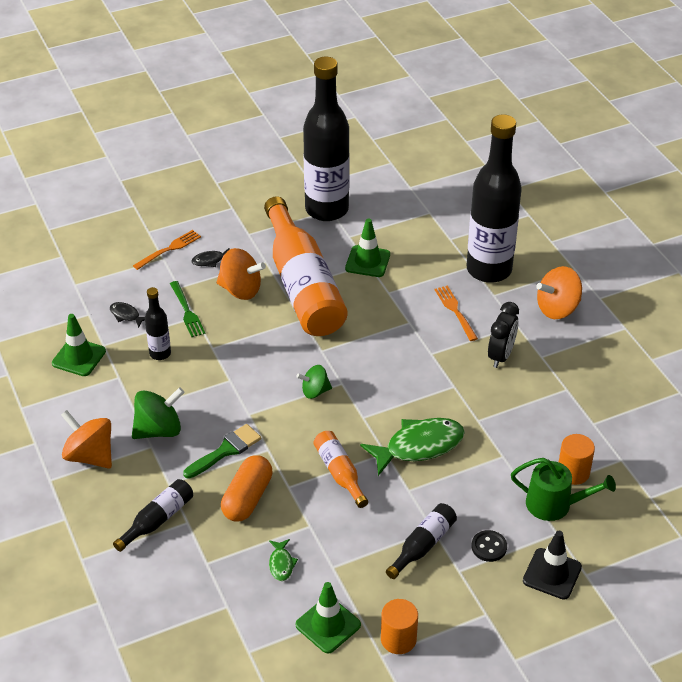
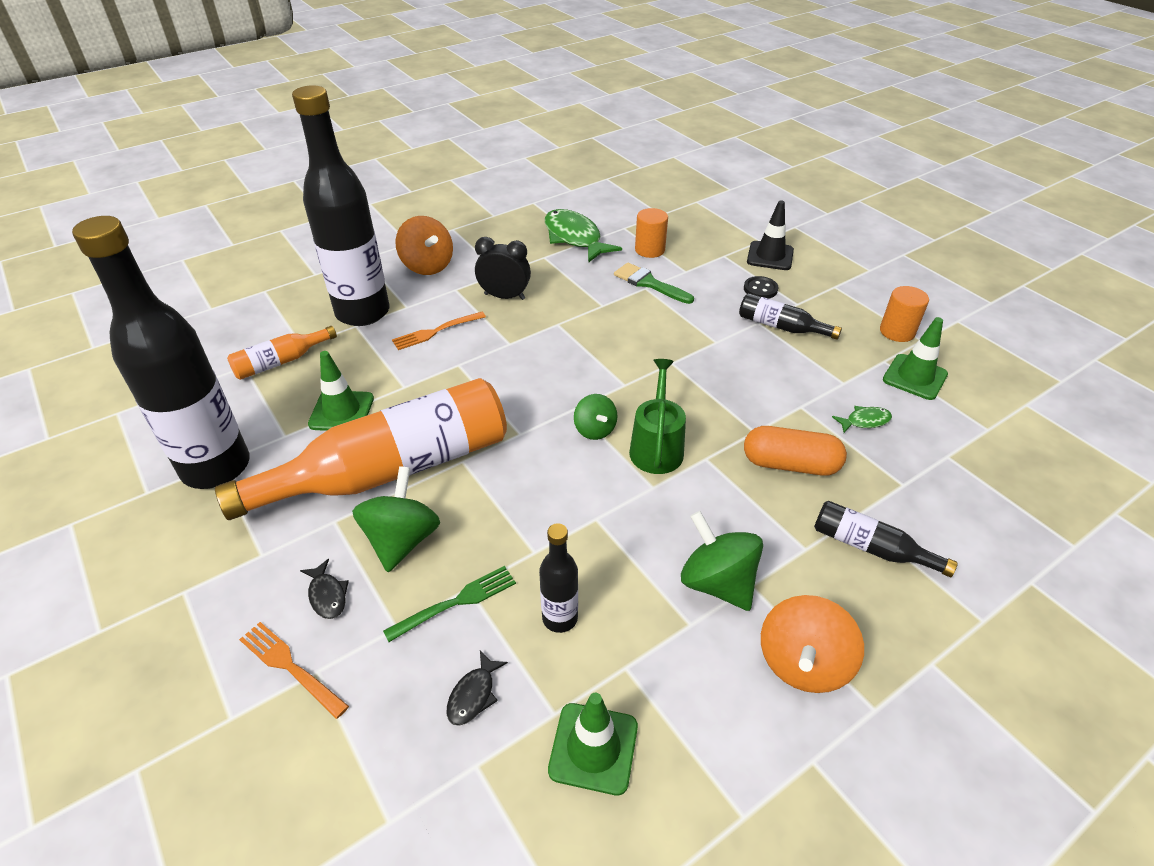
camera: 100 degrees left, 0 degrees up
(226, 450) = (724, 498): green brush -> green brush (649, 283)
(241, 290) = (402, 540): orange spinning top -> green spinning top
(339, 473) = (715, 393): orange bottle -> orange bottle (281, 362)
(419, 446) = (653, 340): green fish -> green fish (574, 238)
(554, 504) = (692, 258): green watering can -> green watering can (656, 447)

